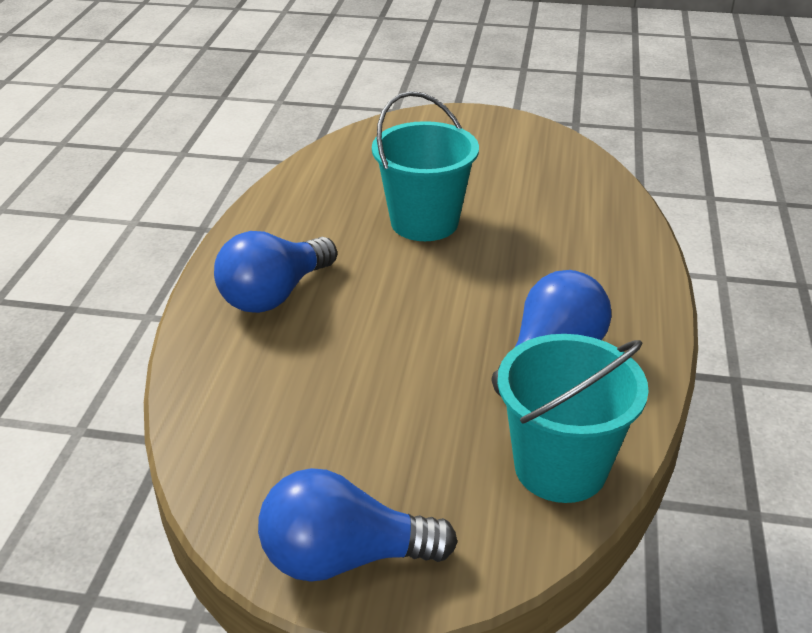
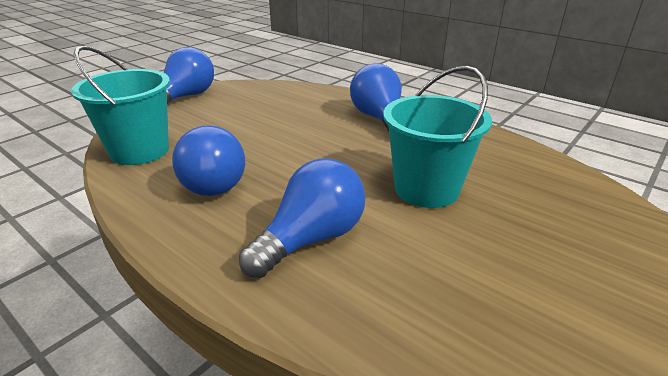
camera: 120 degrees right, 5 degrees down
(563, 257) = (311, 239): none -> blue light bulb

